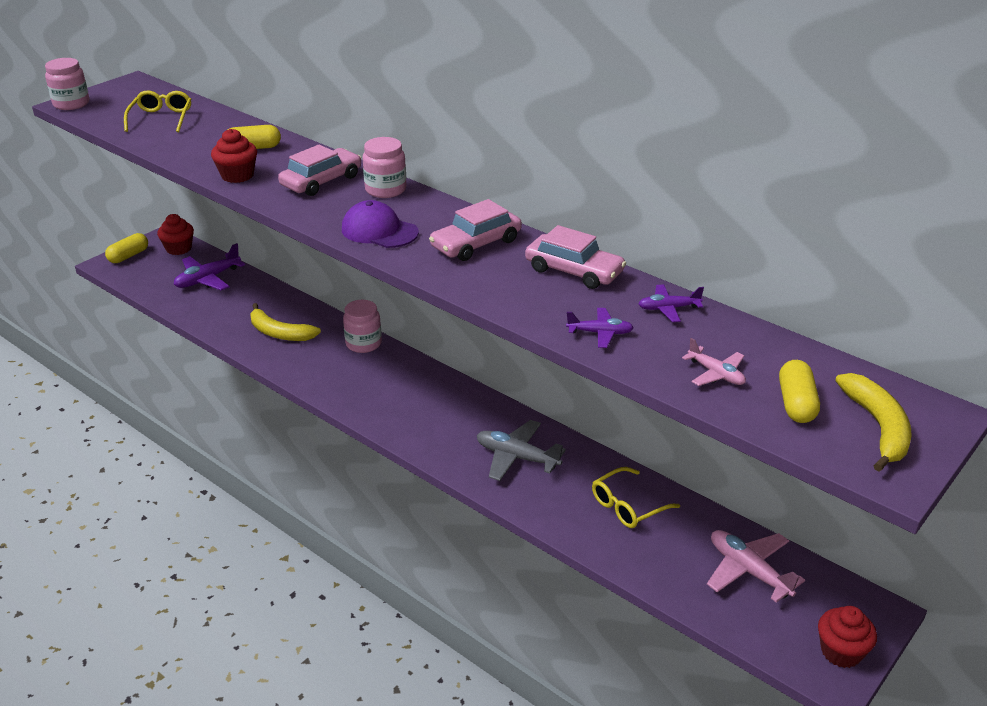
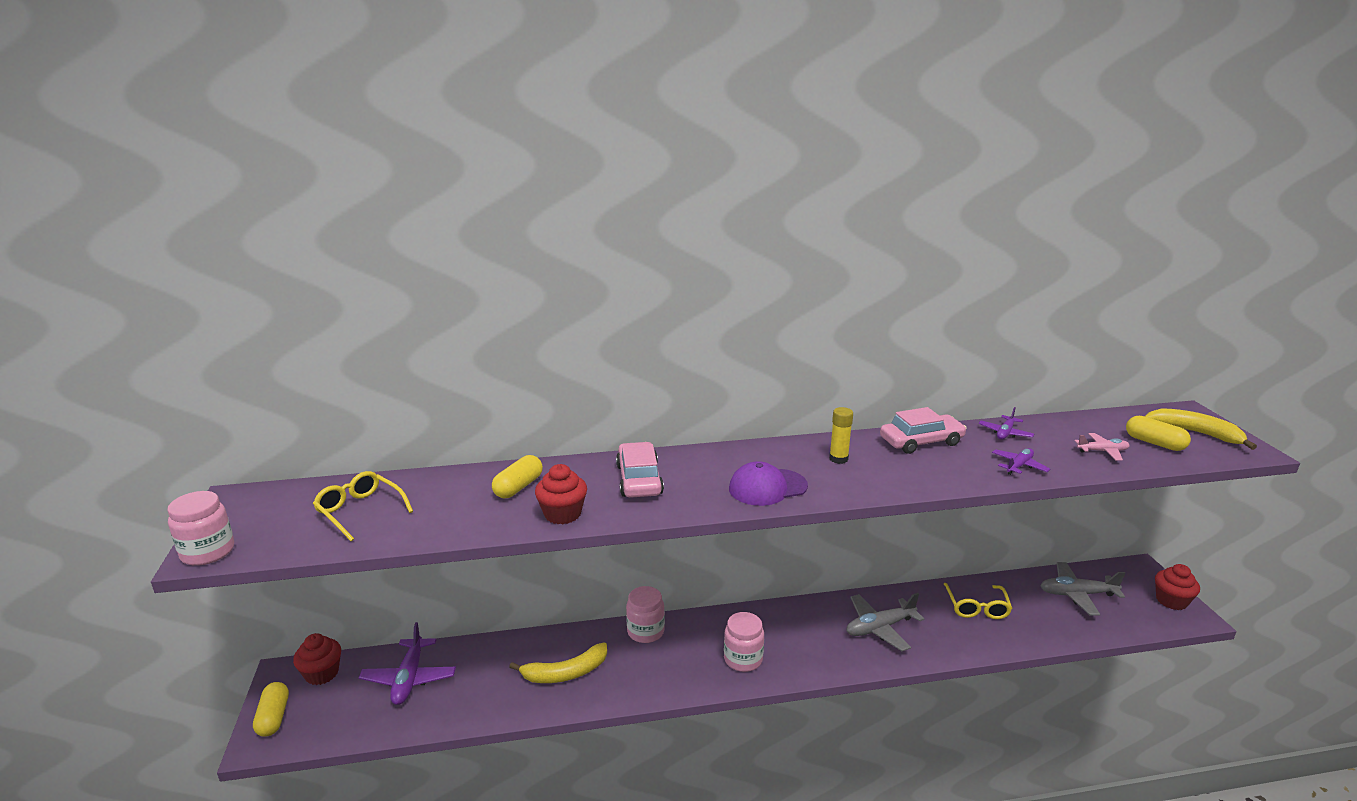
camera: 50 degrees left, 10 degrees down
(385, 190) = (698, 459): pink jar -> pink jar (743, 659)
(476, 244) = (838, 459): pink car -> yellow glue stick
(749, 571) = (1077, 594): pink plane -> grey plane

